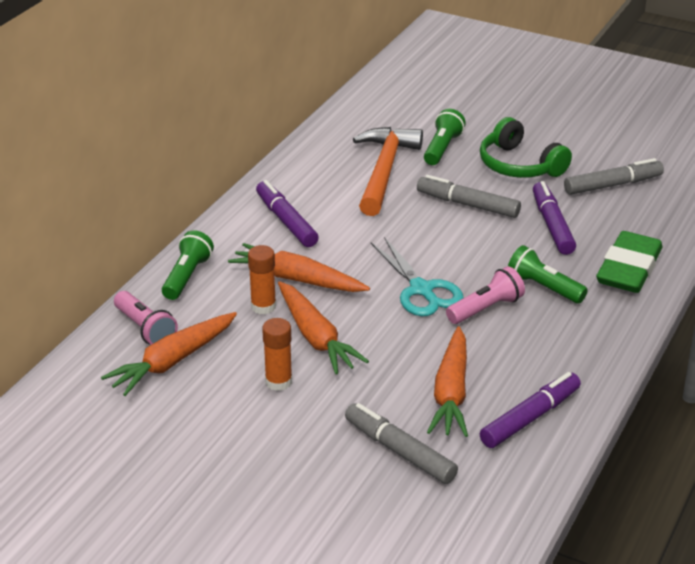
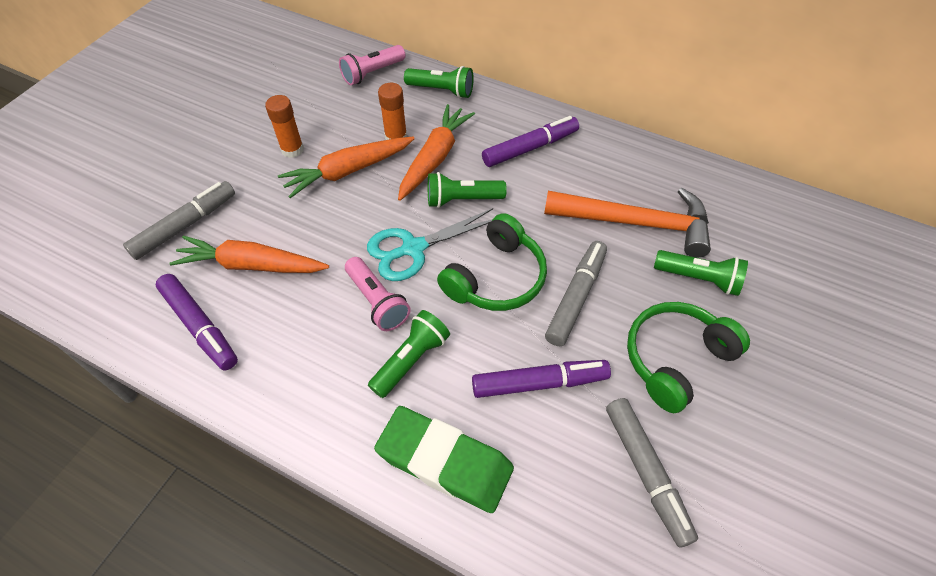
camera: 90 degrees right, 20 degrees up
(172, 362) = (329, 90): orange carrot -> none
(357, 262) = (462, 199): none -> green flashlight
(451, 243) = (496, 278): none -> green headphones

